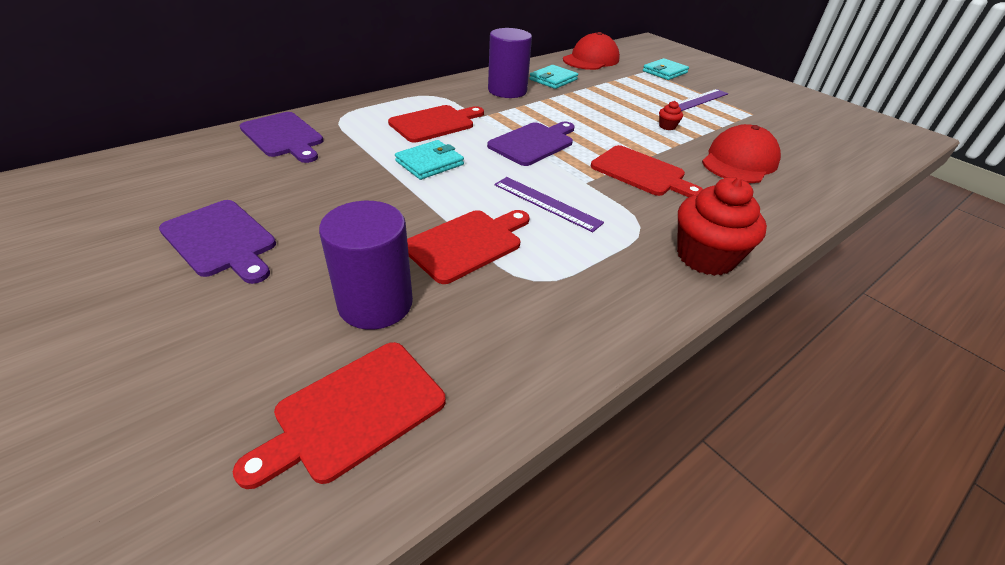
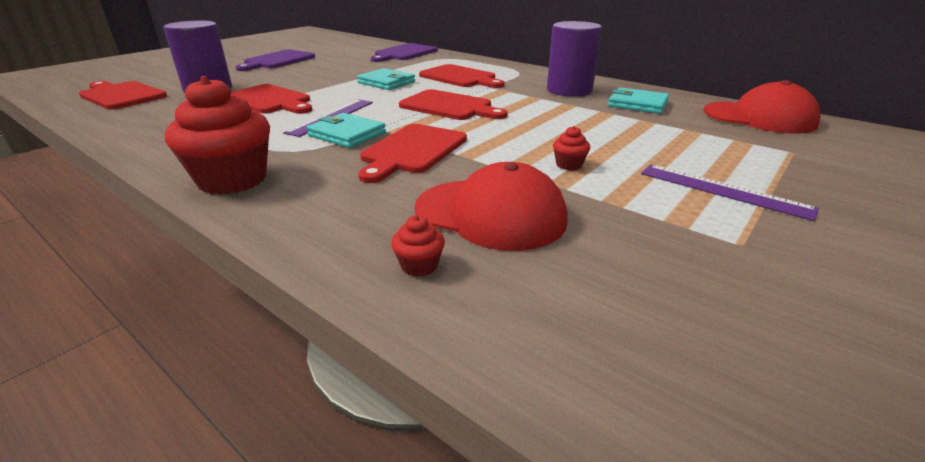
camera: 80 degrees right, 10 degrees down
(534, 143) = (449, 106): purple cutting board -> red cutting board
(665, 72) = (819, 165): turquoise wallet -> turquoise wallet (347, 134)
(801, 189) = (419, 265): none -> red cupcake

